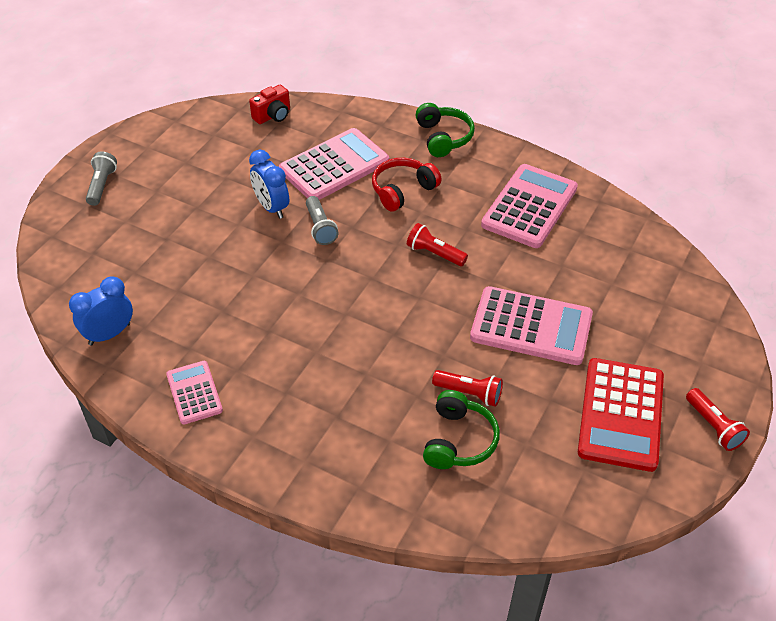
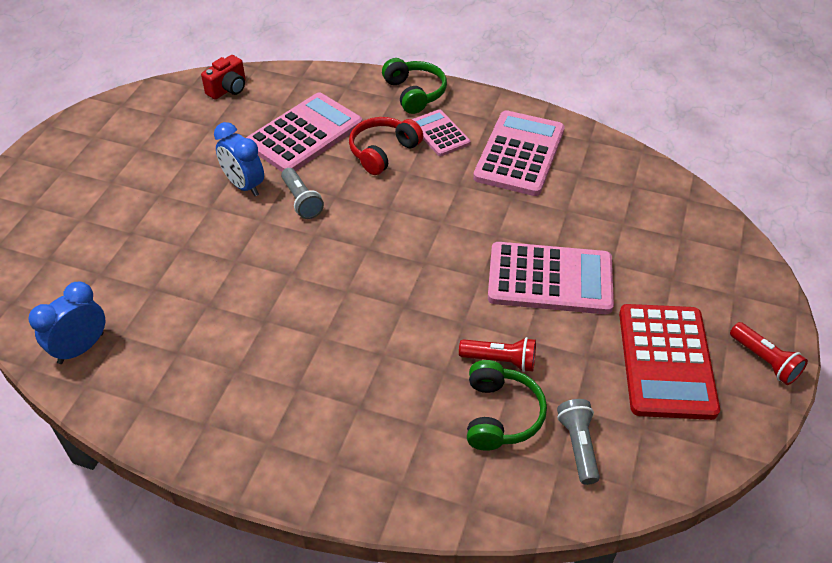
camera: 10 degrees left, 0 degrees up
(102, 185) = (47, 183): grey flashlight -> grey flashlight (578, 446)
(194, 393) = (191, 402): pink calculator -> pink calculator (439, 133)
(434, 253) = (431, 214): red flashlight -> none

